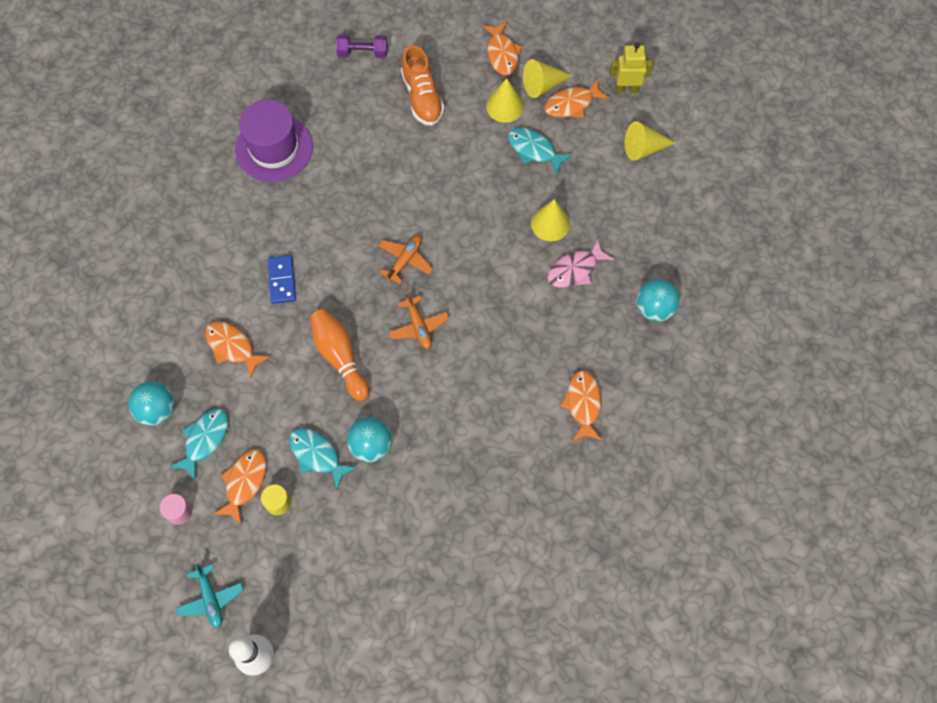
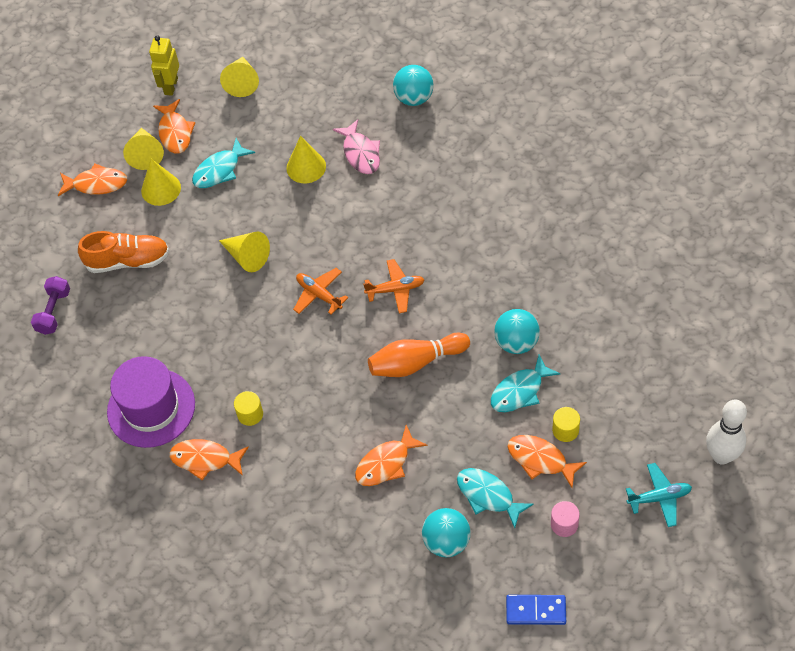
camera: 75 degrees left, 10 degrees down
(274, 226) = (250, 414): none -> yellow cylinder
(282, 280) = (317, 410): blue domino -> blue domino (536, 611)
(439, 192) = (247, 256): none -> yellow cone
(583, 404) = (500, 165): orange fish -> orange fish (205, 459)

